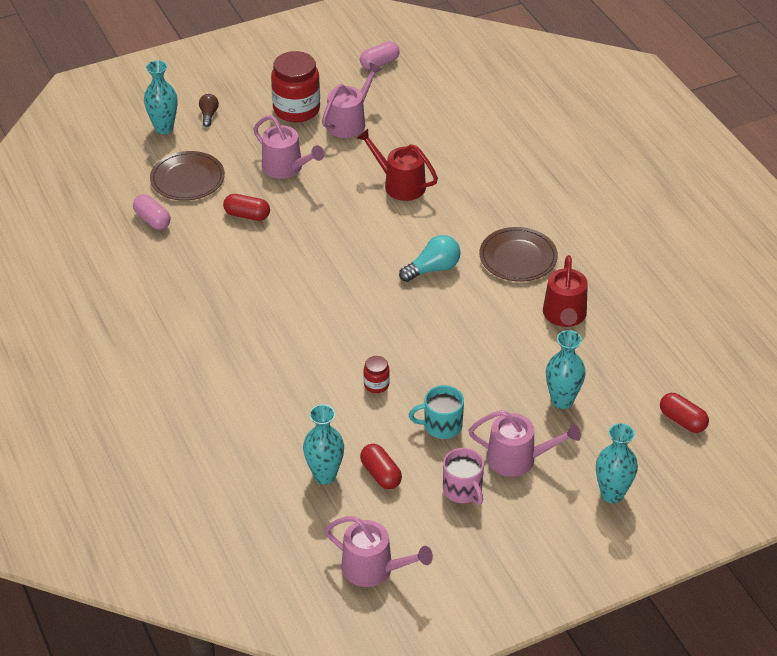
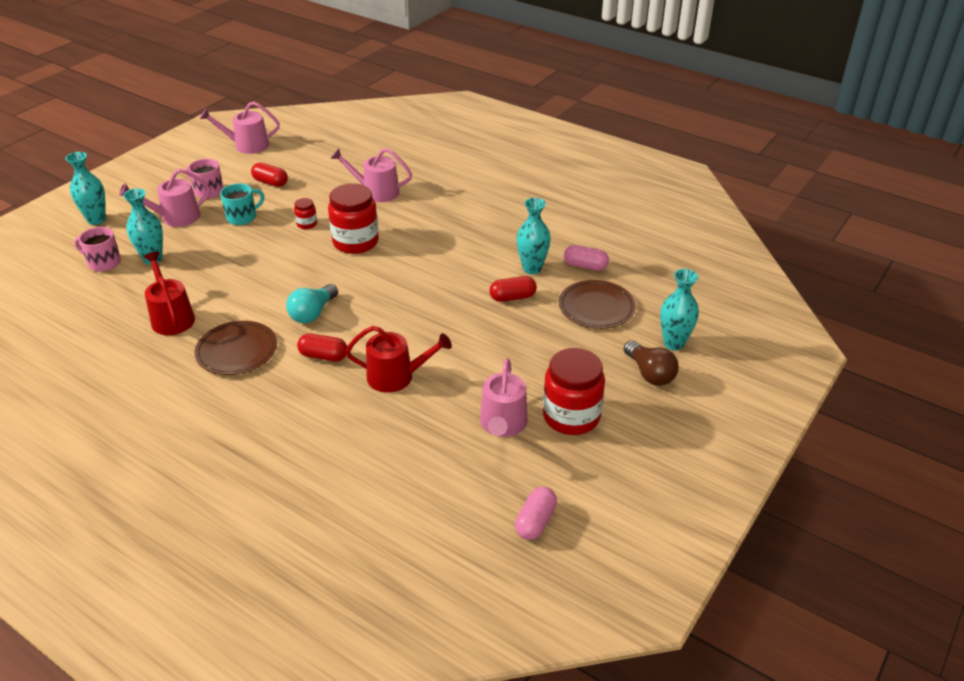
camera: 150 degrees right, 5 degrees down
(208, 115) = (649, 373): brown light bulb -> brown light bulb, size x1.63
(286, 168) = (520, 350): pink watering can -> pink watering can (376, 192)
(324, 475) = (308, 171): turquoise vase -> turquoise vase (532, 268)
(341, 337) = (355, 242): none -> red jar
(616, 417) = (103, 263): none -> pink mug
(682, 421) = (45, 277): red capsule -> red capsule (323, 356)

